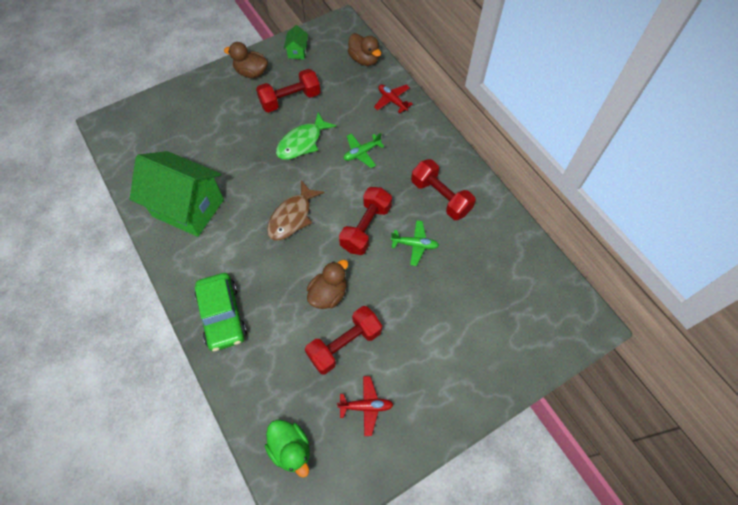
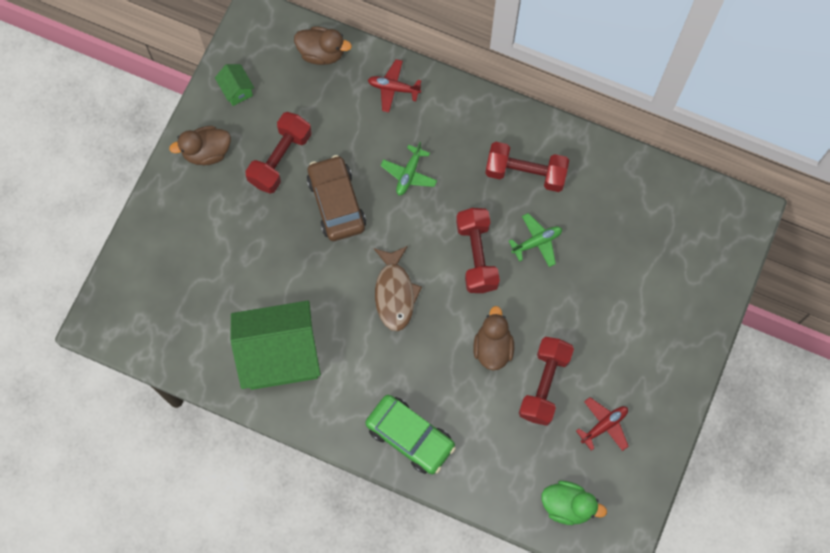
camera: 35 degrees left, 10 degrees up
(302, 142) = (336, 203): green fish -> brown car

